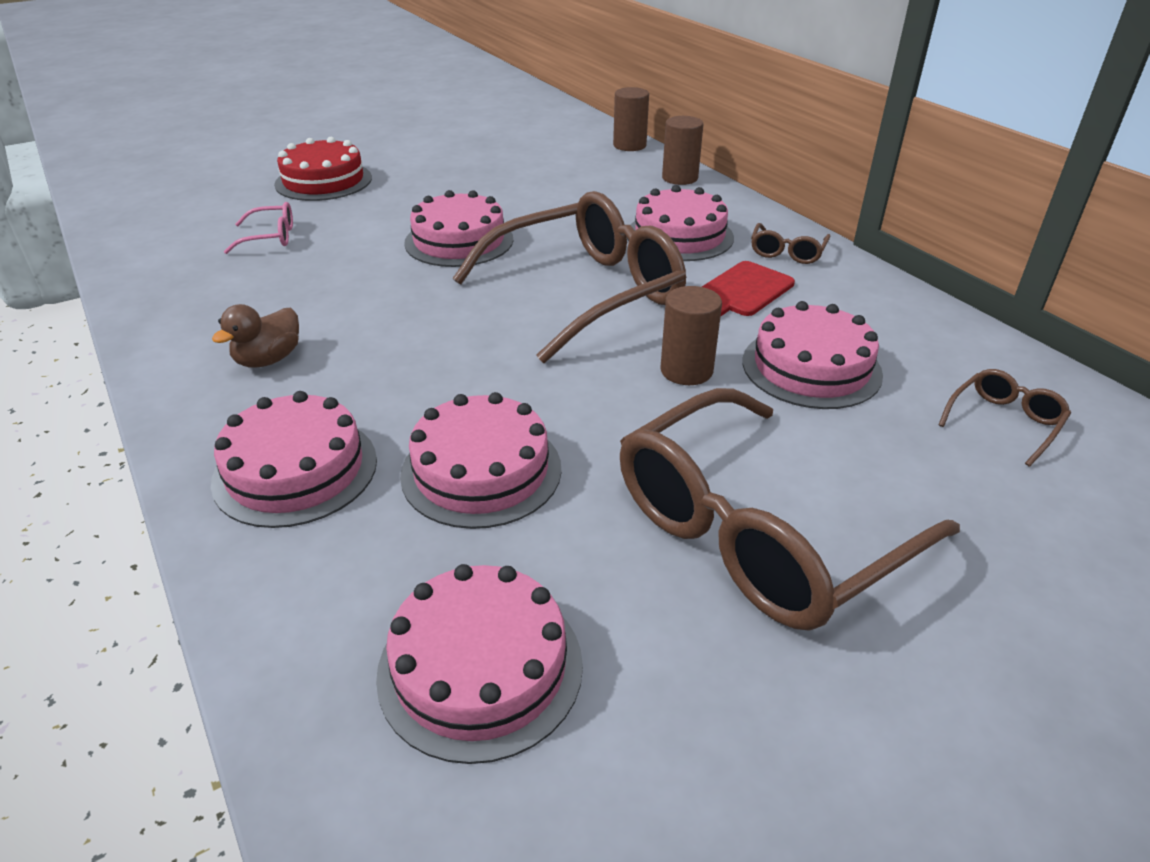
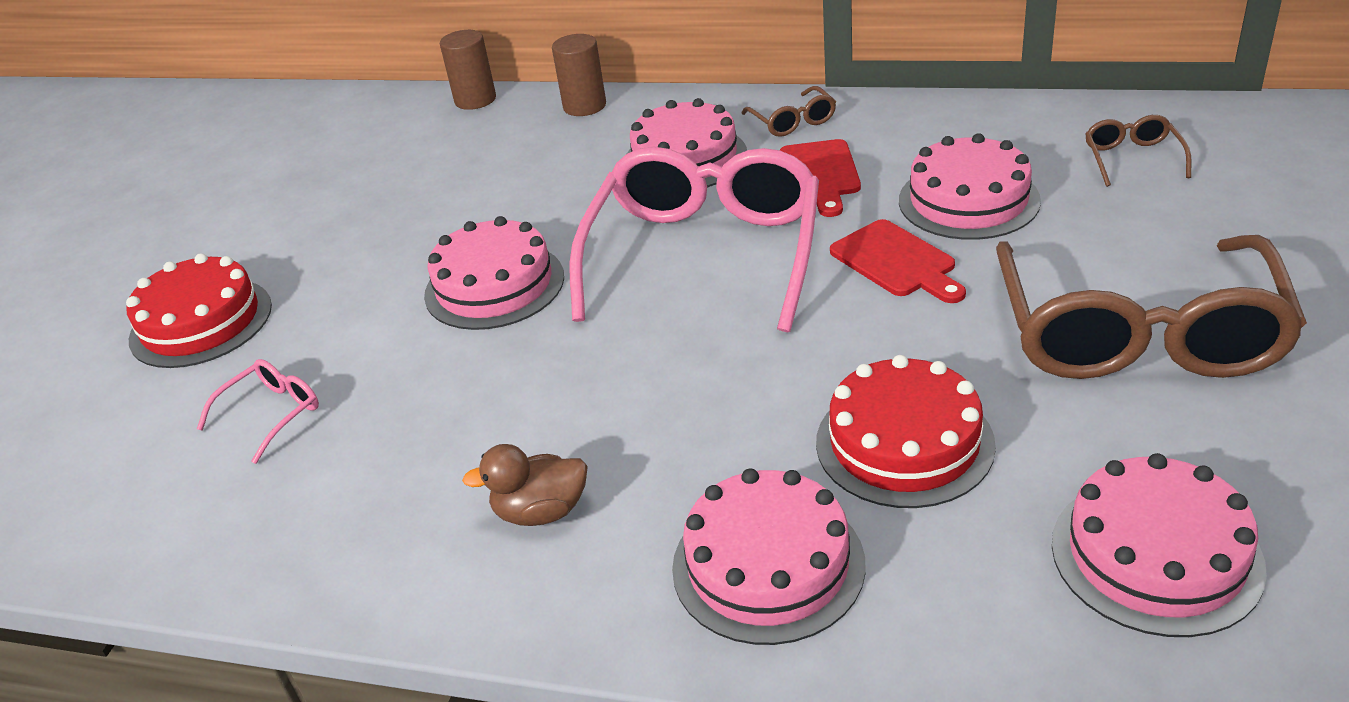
camera: 40 degrees left, 0 degrees up
(268, 359) = (541, 512): brown duck -> brown duck turned 90 degrees clockwise
(481, 471) = (904, 443): pink cake -> red cake
(586, 293) = (705, 254): brown glasses -> pink glasses
(686, 371) = (896, 262): brown cylinder -> red cutting board

